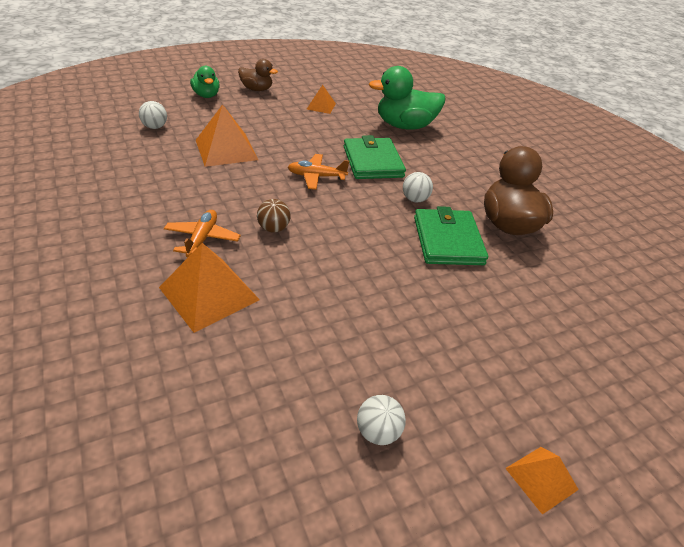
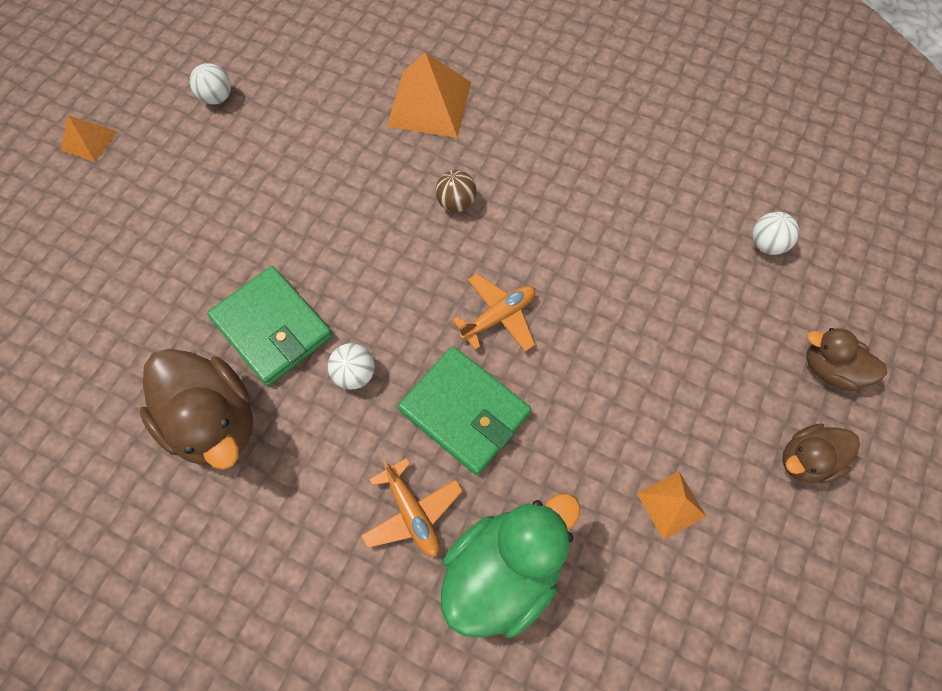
camera: 145 degrees right, 25 degrees up
(202, 239) = (499, 143): orange plane -> orange plane (412, 512)
(206, 95) = (830, 369): green duck -> brown duck
(226, 149) = (644, 275): orange pyramid -> none

